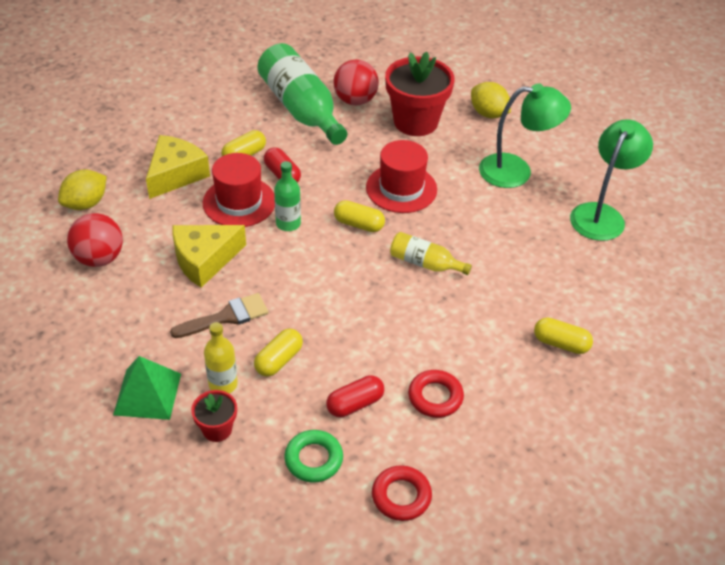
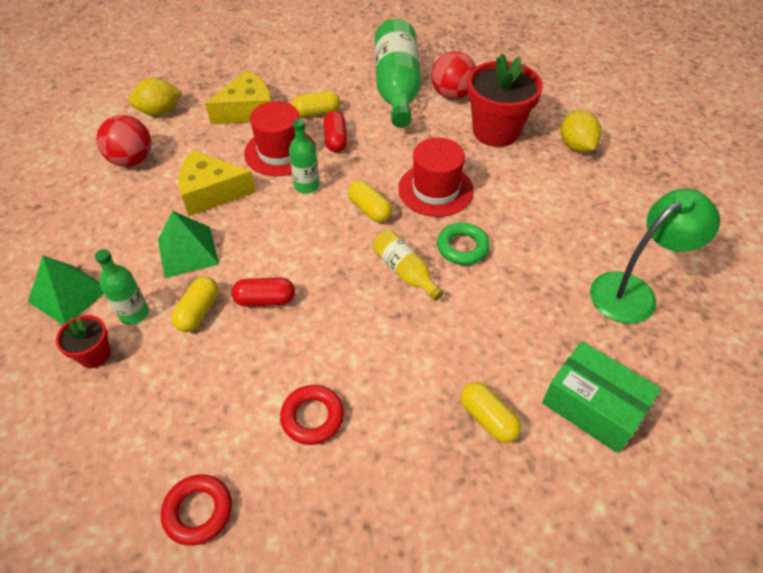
camera: 30 degrees right, 5 degrees up
(223, 384) = (134, 313): yellow bottle -> green bottle
(226, 317) = (188, 251): brown brush -> green pyramid
(279, 360) = (198, 311): yellow capsule -> yellow capsule turned 45 degrees counterclockwise
(313, 459) = (150, 427): green ring -> green ring (462, 247)
(355, 404) = (231, 387): red capsule -> red capsule (265, 300)
(516, 171) = (566, 212): green lamp -> none
(624, 305) = (593, 406): none -> green box

